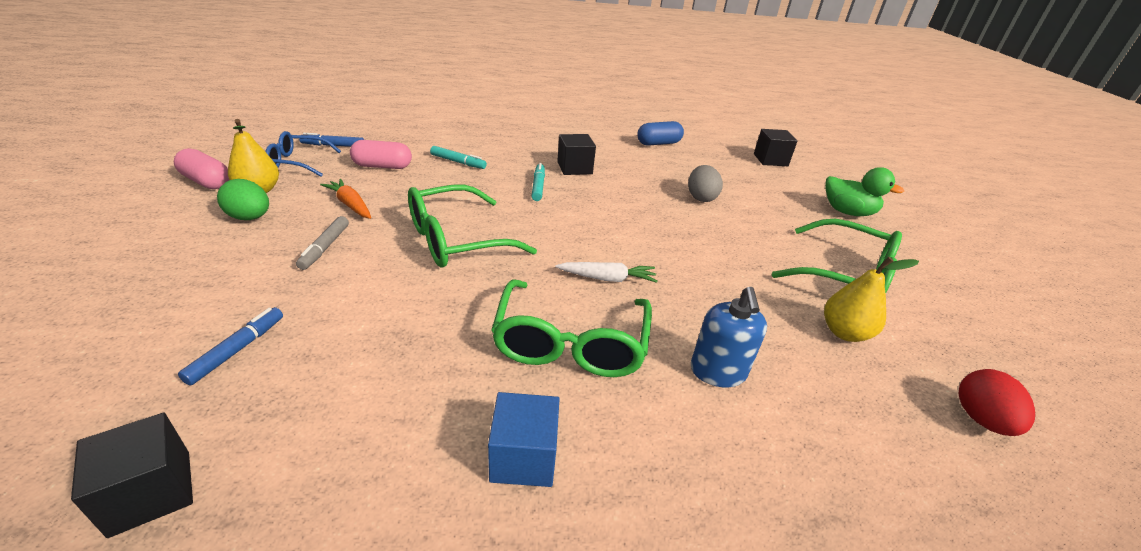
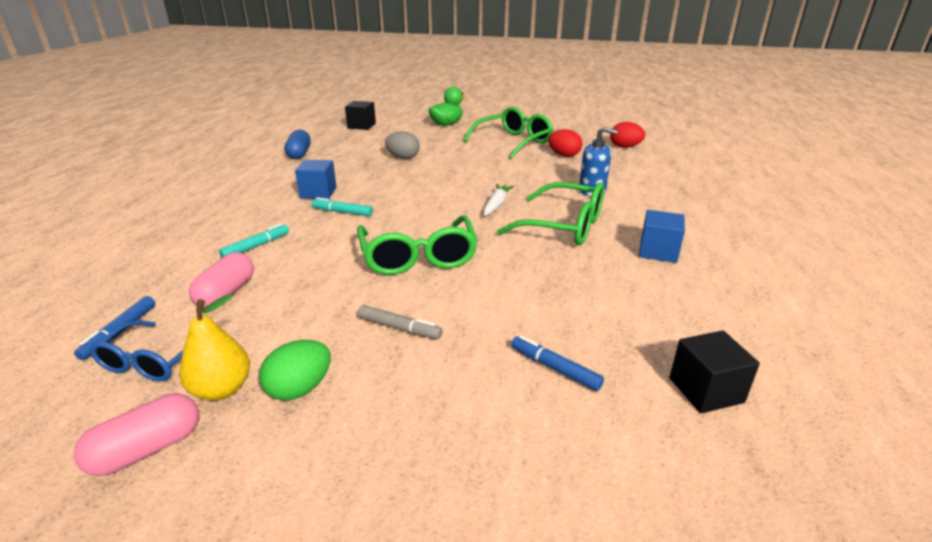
camera: 70 degrees left, 5 degrees down
(350, 205) = (313, 314): orange carrot -> none
(574, 168) = (318, 192): black cube -> blue cube
(844, 332) = (564, 155): yellow pear -> red egg

